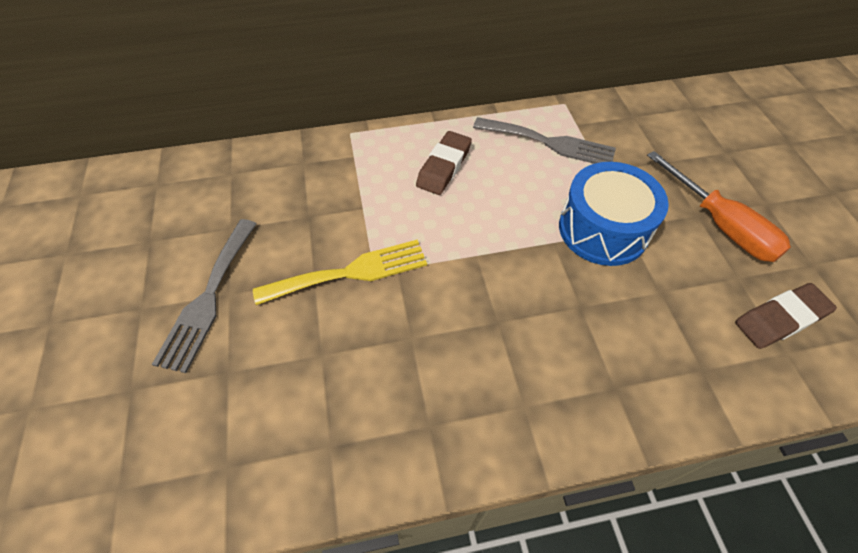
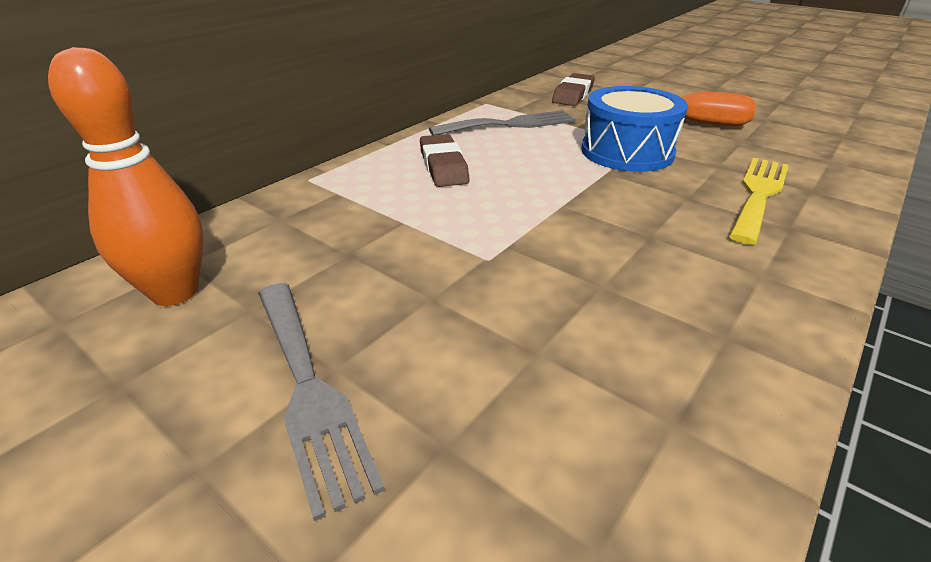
camera: 40 degrees left, 20 degrees down
(211, 193) = (174, 292): none -> orange bowling pin
(350, 272) = (464, 271): yellow fork -> yellow fork (758, 194)
(780, 319) = (797, 148): brown eraser -> brown eraser (573, 95)

